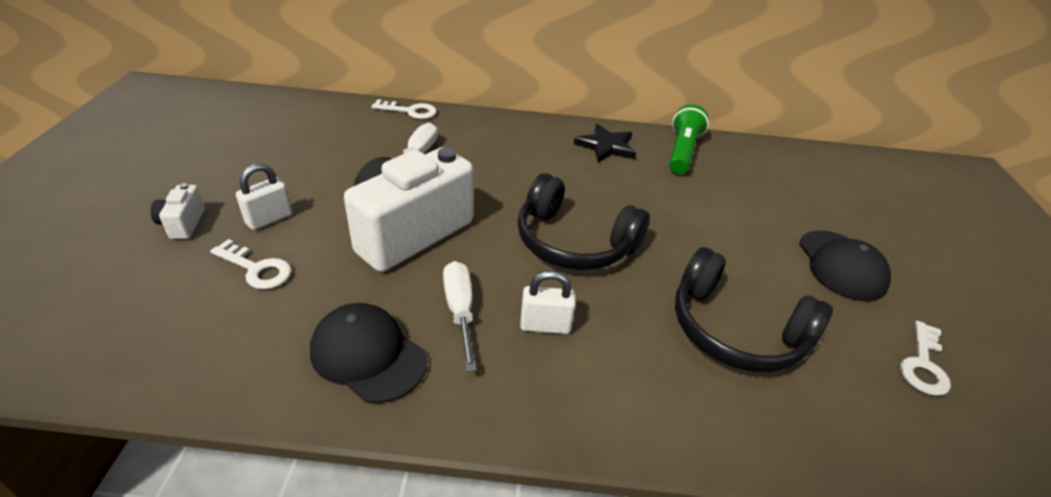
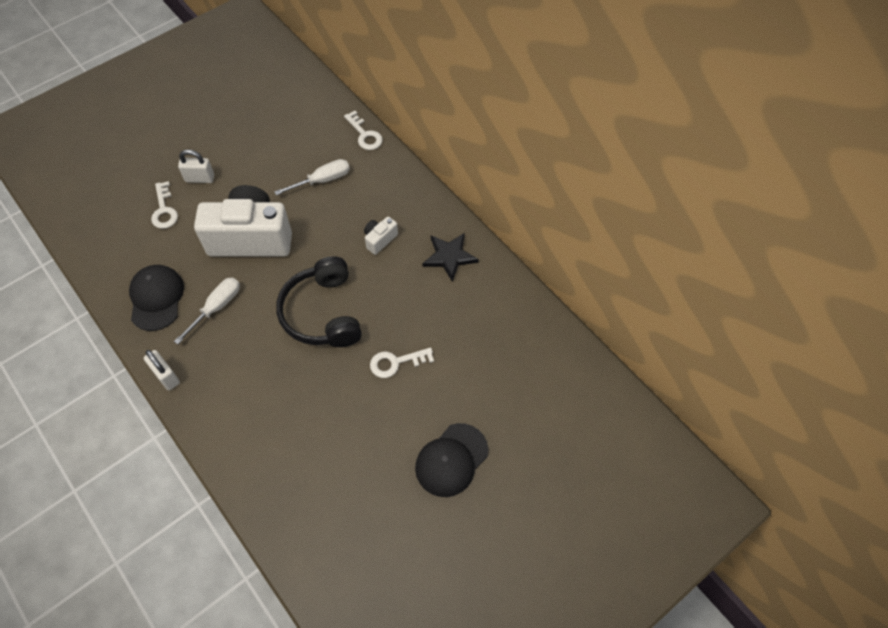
camera: 50 degrees right, 20 degrees up
(183, 224) = (163, 154): white camera -> white camera (380, 239)
(545, 325) = (241, 348): white padlock -> white padlock (166, 376)
(682, 152) = (496, 301): green flashlight -> none
(735, 330) = (324, 433): black headphones -> none
(923, 364) = (388, 541): white key -> white key (396, 362)

